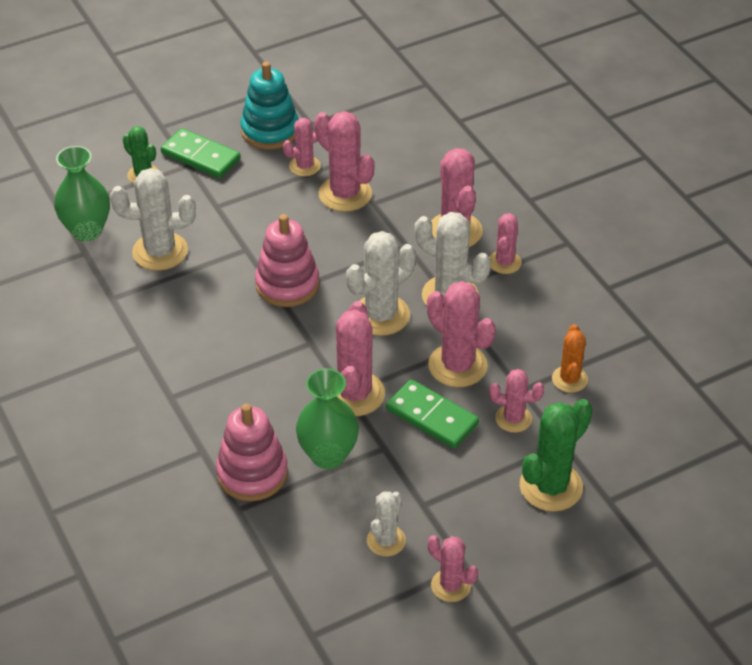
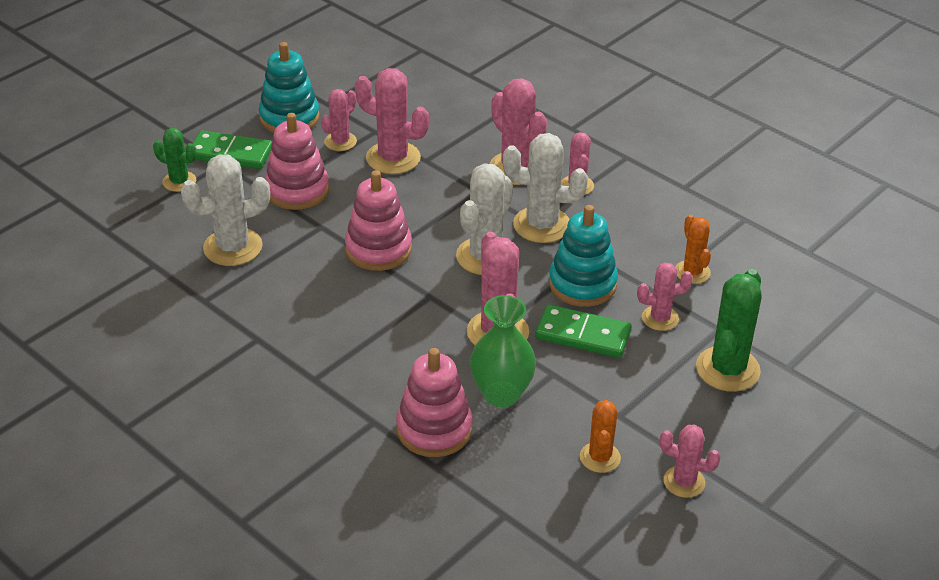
camera: 20 degrees left, 5 degrees down
(87, 231) = (145, 244): green vase -> none
(242, 207) = (297, 190): none -> pink stacking toy
(386, 541) = (600, 457): white cactus -> orange cactus
(457, 366) = (582, 284): pink cactus -> turquoise stacking toy

